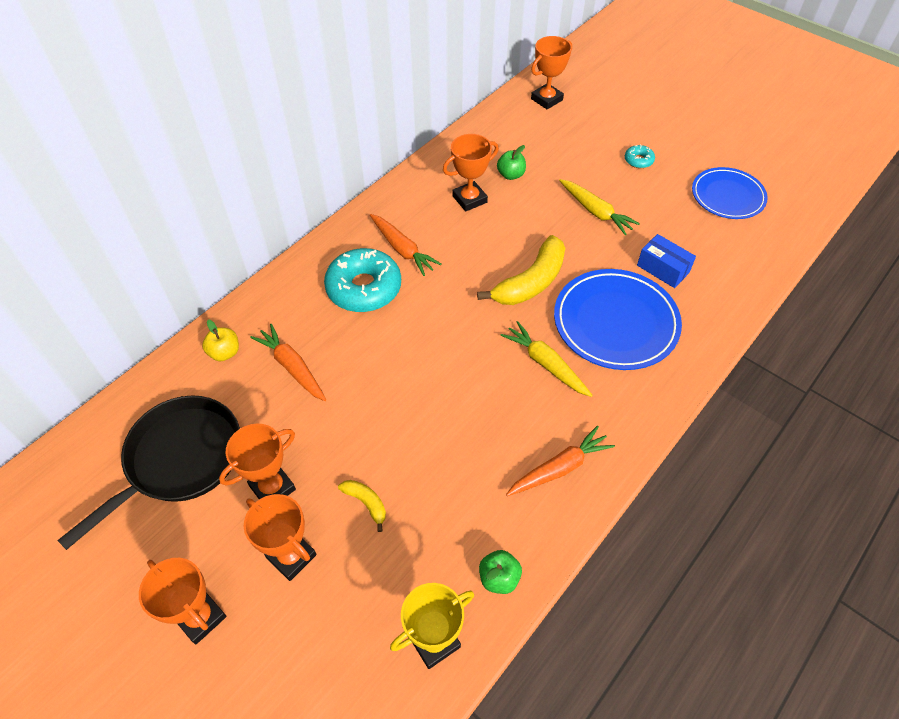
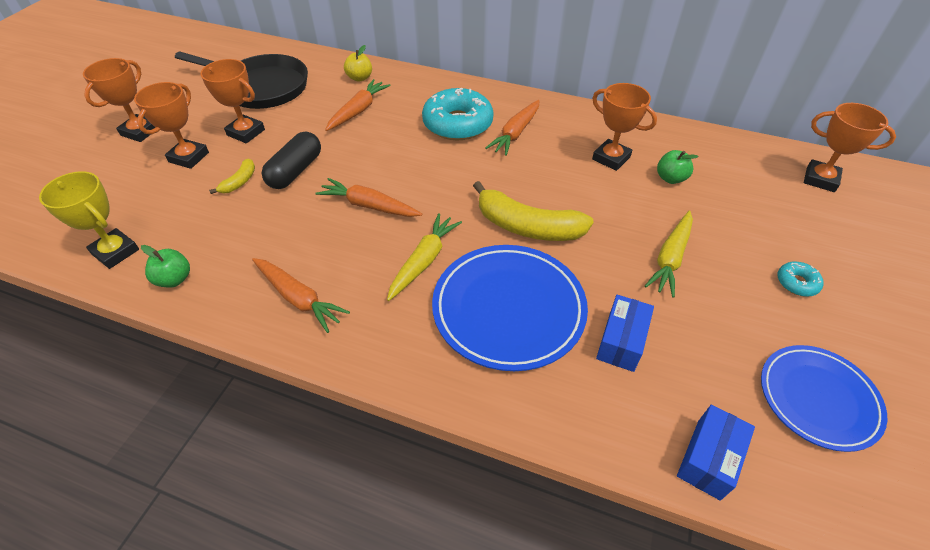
camera: 70 degrees right, 5 degrees down
(373, 445) = (295, 171): none -> black capsule
(457, 389) = (369, 206): none -> orange carrot
(758, 263) = (708, 459): none -> blue box

